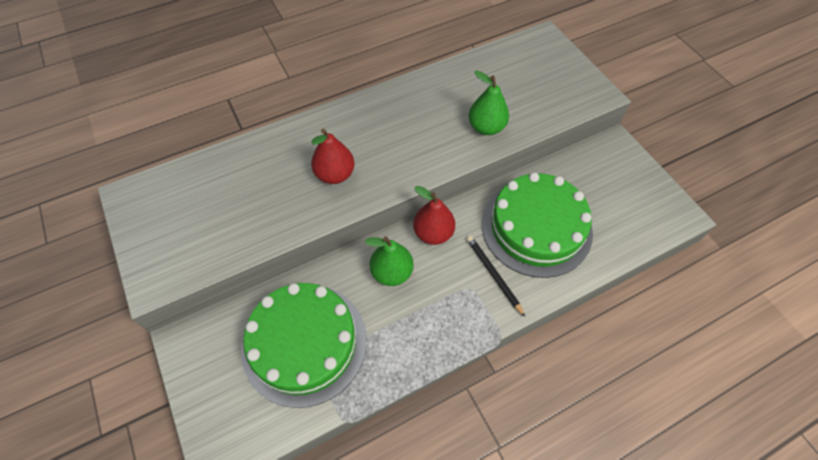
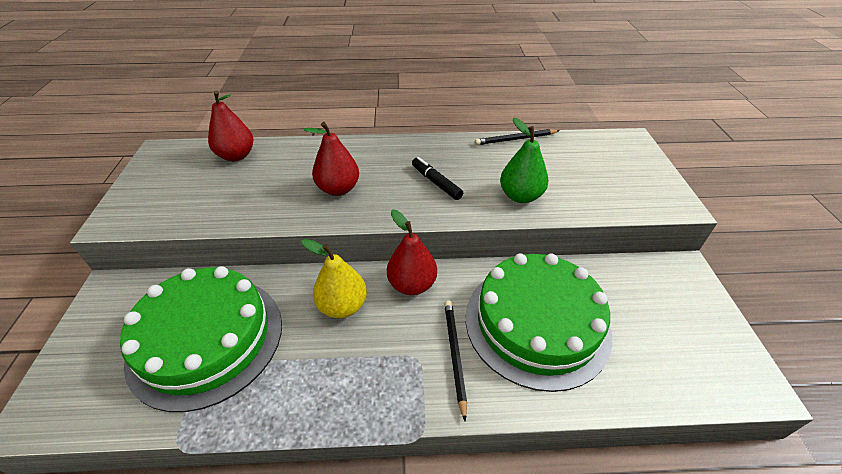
camera: 25 degrees right, 15 degrees down
(213, 173) = (236, 156): none -> red pear
(392, 272) = (343, 306): green pear -> yellow pear
(413, 138) = (436, 183): none -> black marker
(453, 68) = (515, 139): none -> black pencil

